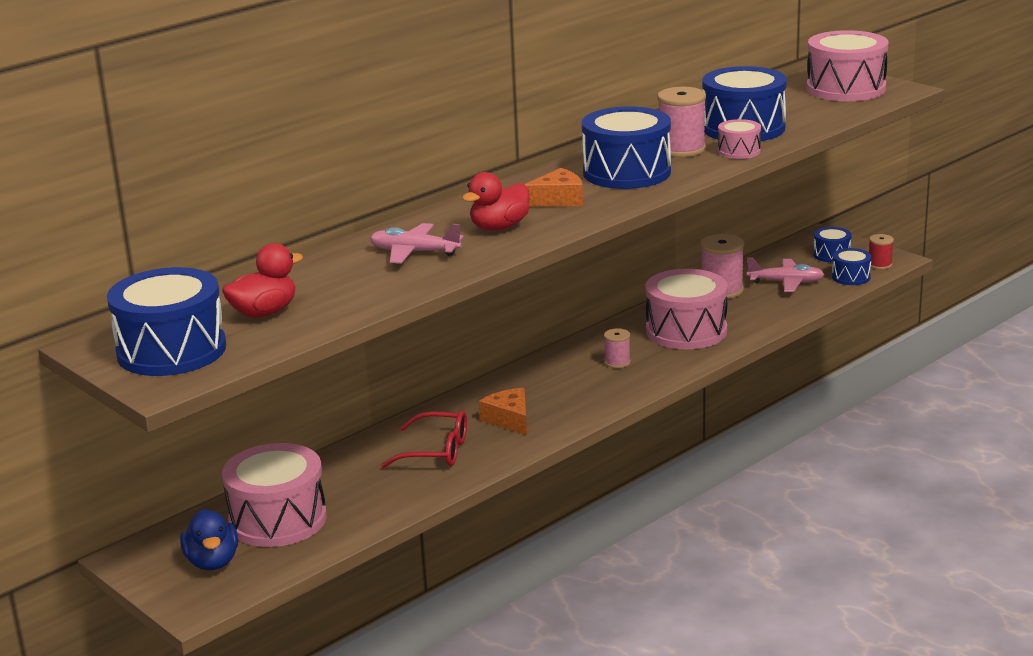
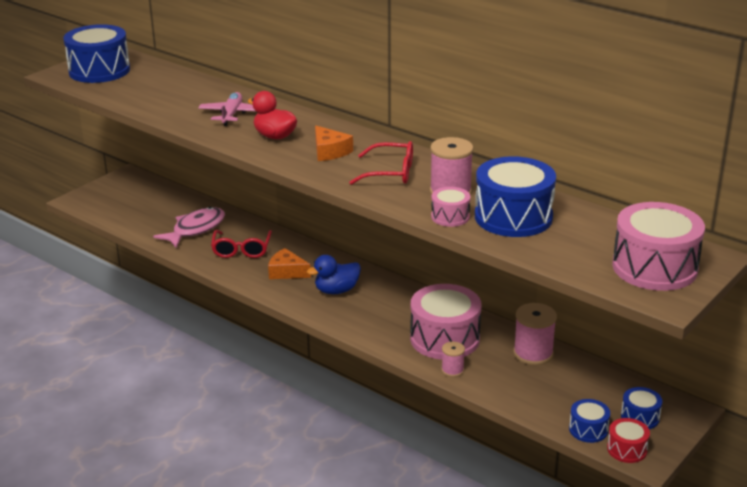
camera: 80 degrees right, 5 degrees up
(212, 562) = (119, 198): blue duck -> blue duck (336, 290)
(264, 313) = (144, 85): red duck -> none
(278, 520) = (161, 210): pink drum -> none
(358, 488) = (195, 229): none -> pink fish
(509, 419) = (286, 272): orange cheese -> orange cheese turned 120 degrees counterclockwise
(617, 362) = (381, 309): pink spool -> pink spool (452, 370)
(627, 172) = (390, 173): blue drum -> red glasses
(786, 282) = (562, 389): pink plane -> none
(880, 264) = (627, 449): red spool -> red drum

